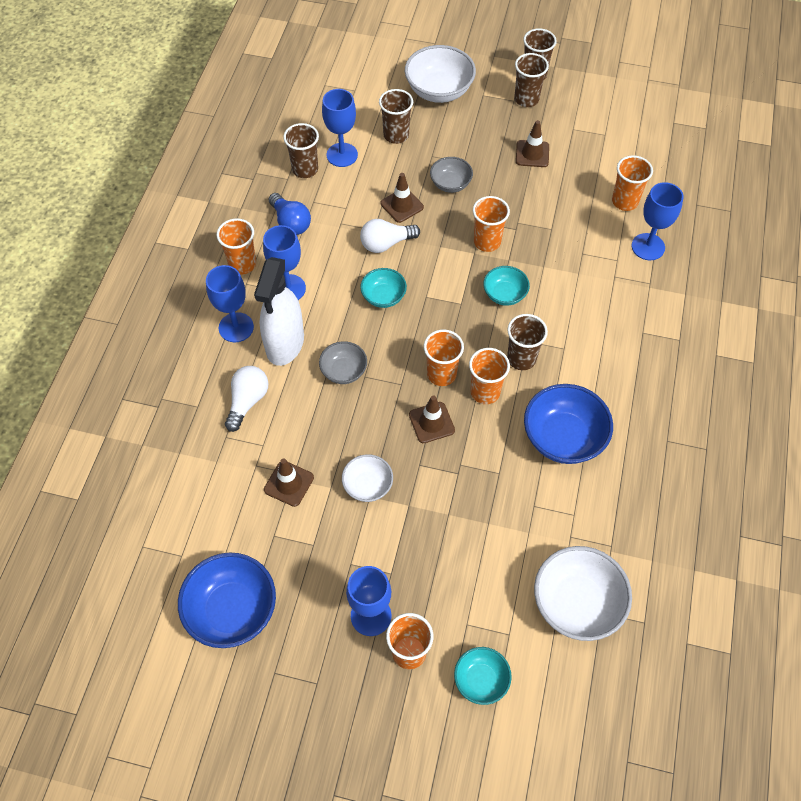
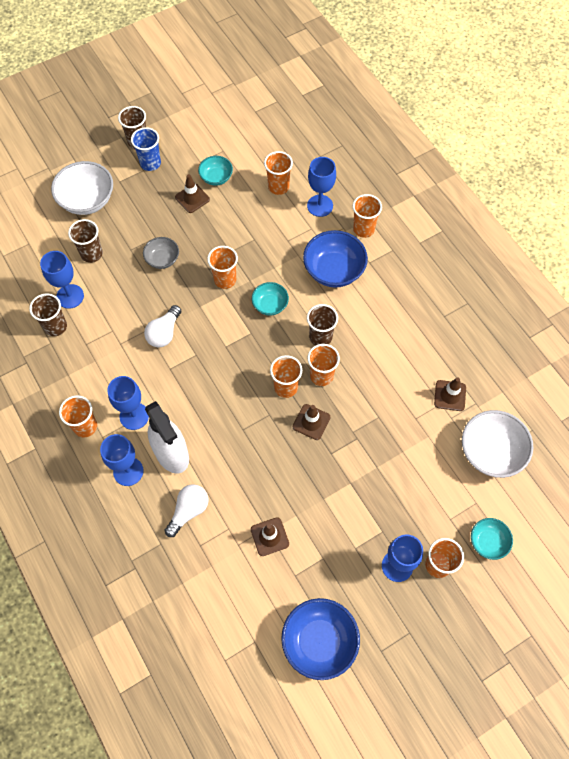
camera: 45 degrees left, 5 degrees up
(247, 401) = (189, 511): white light bulb -> white light bulb turned 60 degrees clockwise
(290, 222) = (86, 371): blue light bulb -> none
(344, 371) = (227, 438): grey bowl -> none
(368, 485) = (315, 493): white bowl -> none
(383, 296) = (200, 369): turquoise bowl -> turquoise bowl (216, 177)
(402, 205) = (147, 299): brown traffic cone -> brown traffic cone (450, 395)
(526, 99) = (150, 163): brown cup -> blue cup
(563, 437) = (390, 364): blue bowl -> blue bowl (334, 270)
(670, 299) = (363, 229): none -> orange cup

